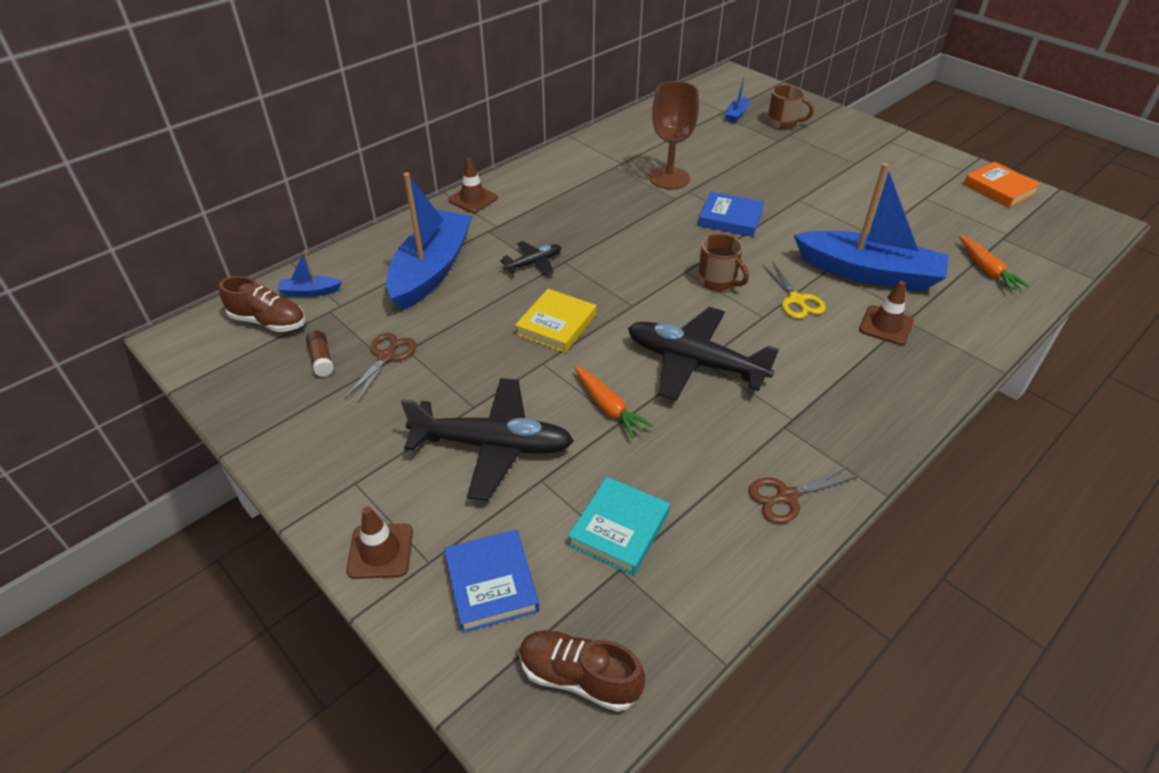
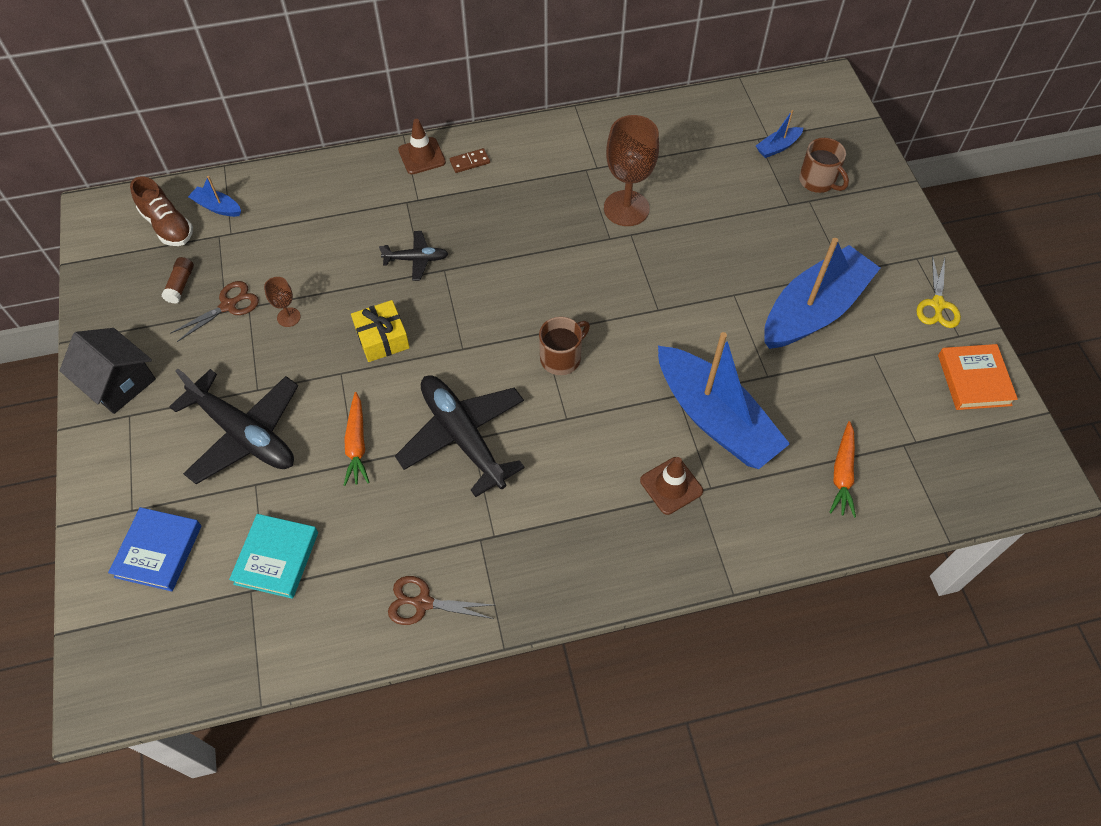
camera: 30 degrees right, 15 degrees up
(319, 460) = (118, 382): none -> black house
(380, 551) = (107, 483): brown traffic cone -> none
(431, 270) = (326, 227): blue boat -> blue boat (814, 310)
(454, 343) = (288, 317): none -> brown goblet
(517, 190) = (470, 162): none -> brown domino
(556, 324) = (382, 338): yellow book -> yellow gift
(579, 677) = (160, 655): brown shoe -> none
(619, 529) = (276, 558): turquoise book -> turquoise book turned 45 degrees counterclockwise
(718, 281) = (561, 358): brown mug -> brown mug turned 120 degrees counterclockwise
(730, 218) = (641, 288): blue book -> none
(796, 300) = (614, 415): yellow scissors -> yellow scissors (937, 304)

